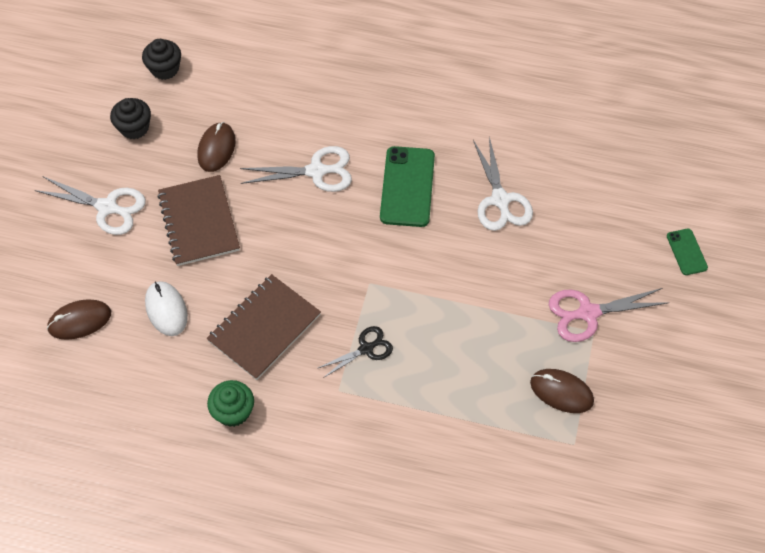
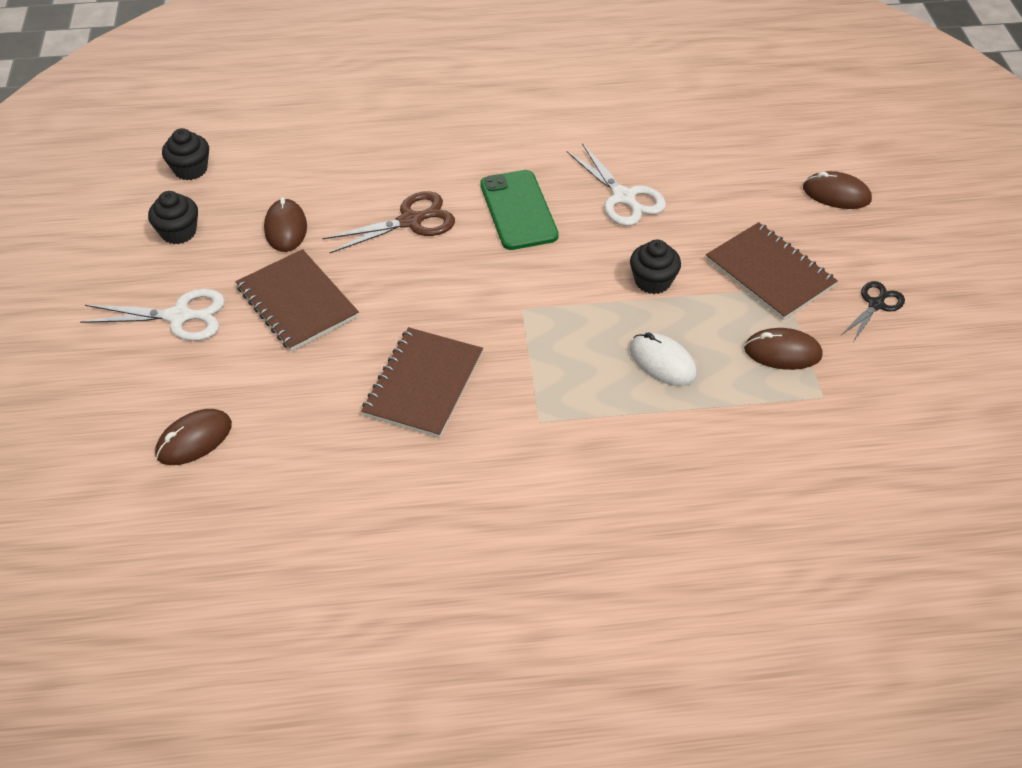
camera: 20 degrees left, 10 degrees down
(166, 310) = (297, 398): white mouse -> white mouse (662, 362)
(233, 411) = (427, 478): green cupcake -> none
(316, 171) = (410, 221): white scissors -> brown scissors
(366, 349) = (550, 372): black scissors -> black scissors (876, 305)
(486, 290) = (652, 281): none -> black cupcake
(588, 313) = (769, 273): pink scissors -> brown notebook
(686, 252) = (836, 194): green phone -> brown mouse

